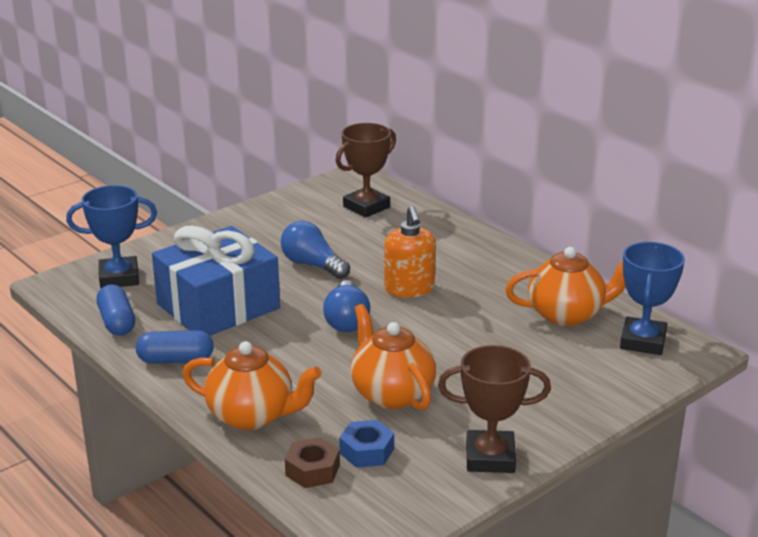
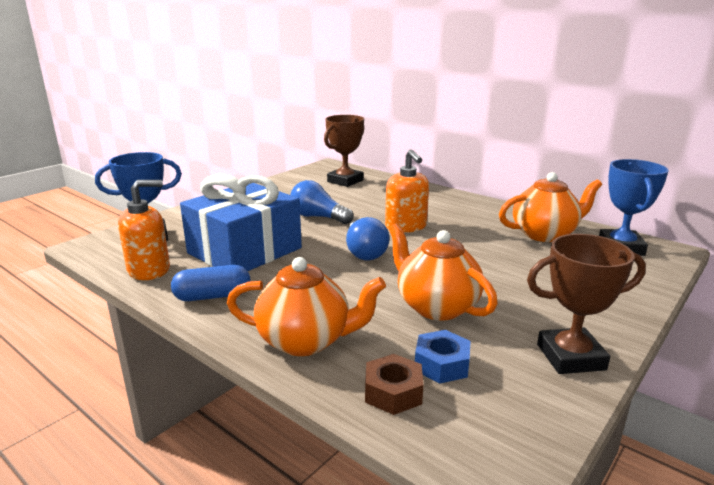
camera: 10 degrees left, 5 degrees down
(117, 322) = (149, 270): blue capsule -> orange soap dispenser

